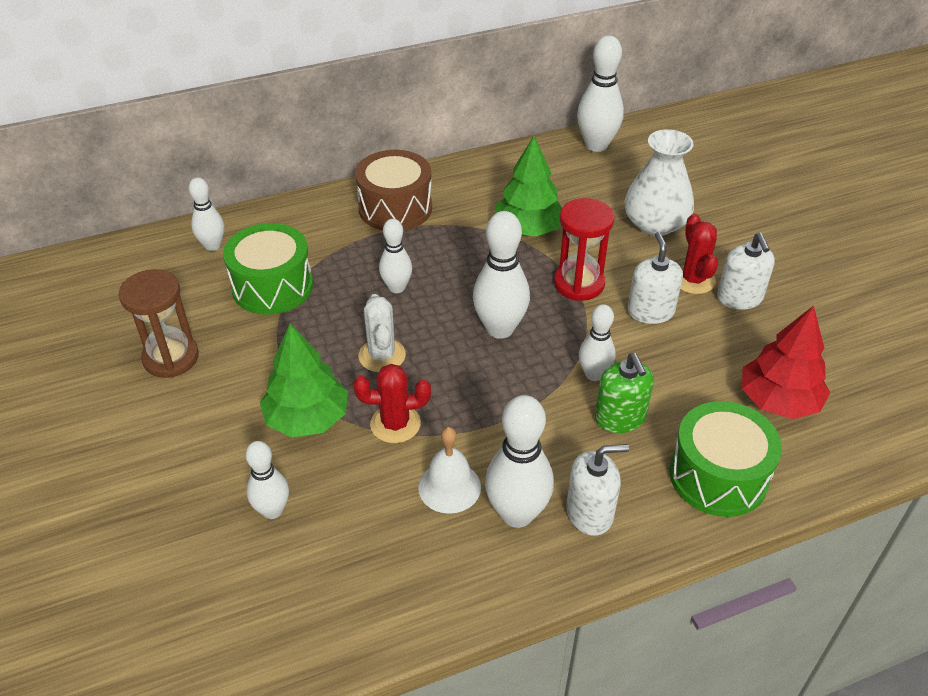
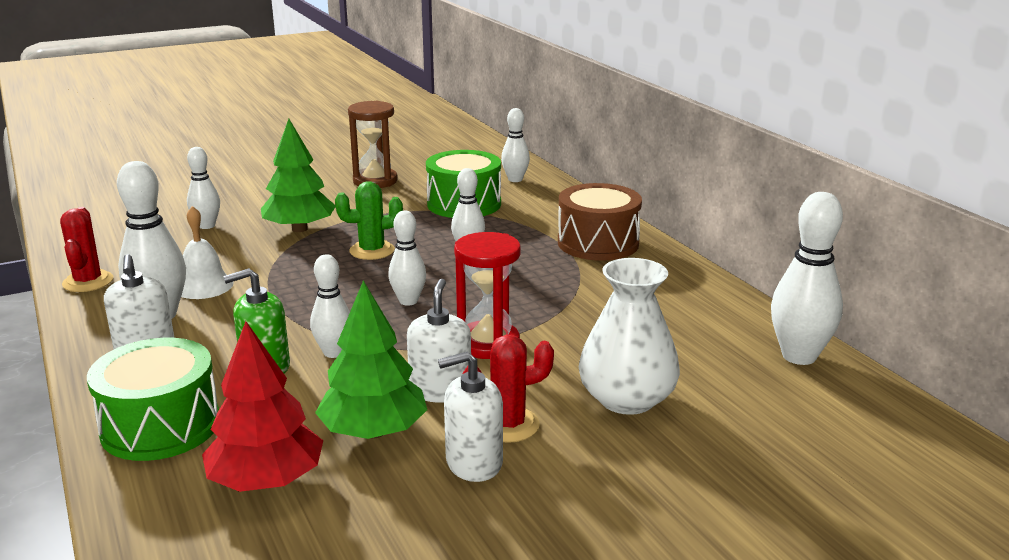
camera: 85 degrees right, 20 degrees down
(382, 355) = (372, 251): white cactus -> green cactus
(395, 424) = (284, 261): red cactus -> red cactus (88, 282)
(500, 329) = (408, 301): white bowling pin -> white bowling pin, size x0.62
(528, 229) = (585, 312): green tree -> green tree (373, 432)
(650, 311) = (440, 390): white soap dispenser -> white soap dispenser turned 75 degrees counterclockwise

